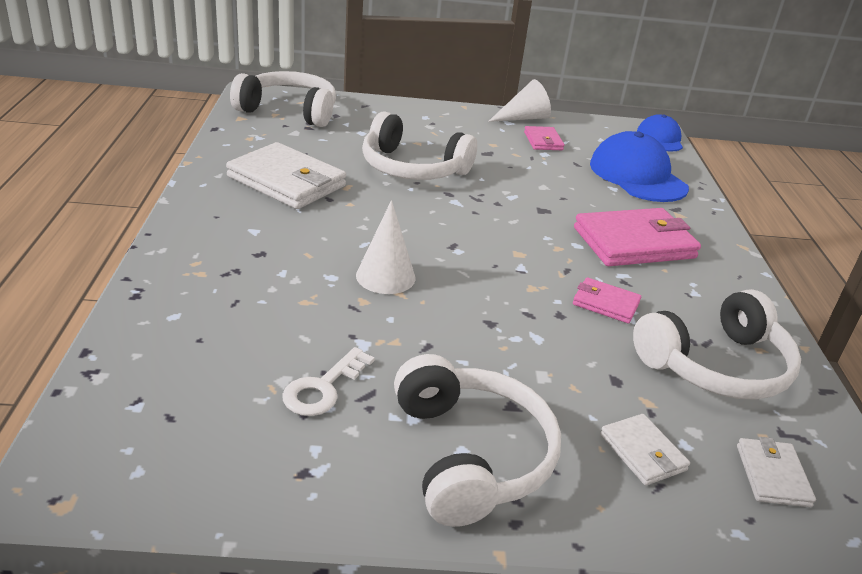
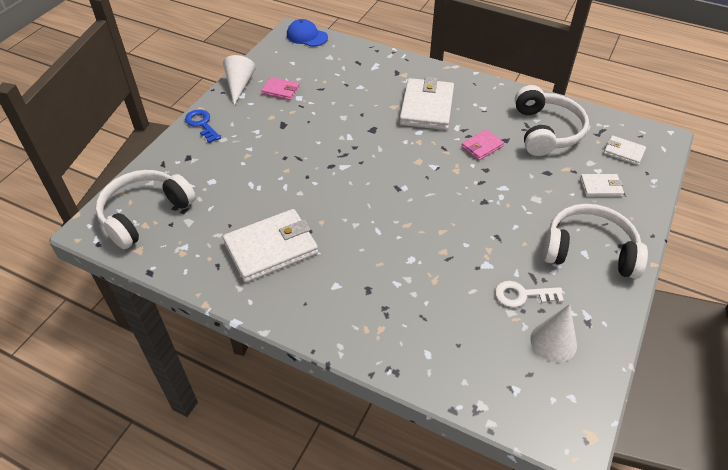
camera: 60 degrees left, 15 degrees up
(323, 388) = (522, 295): white key -> white key turned 120 degrees clockwise
(385, 276) = (421, 232): white cone -> white cone (553, 342)
(412, 168) = (285, 171): white headphones -> none
(440, 111) = (202, 124): none -> blue key
(634, 243) = (427, 107): pink wallet -> white wallet
(637, 176) = (350, 69): blue cap -> none

